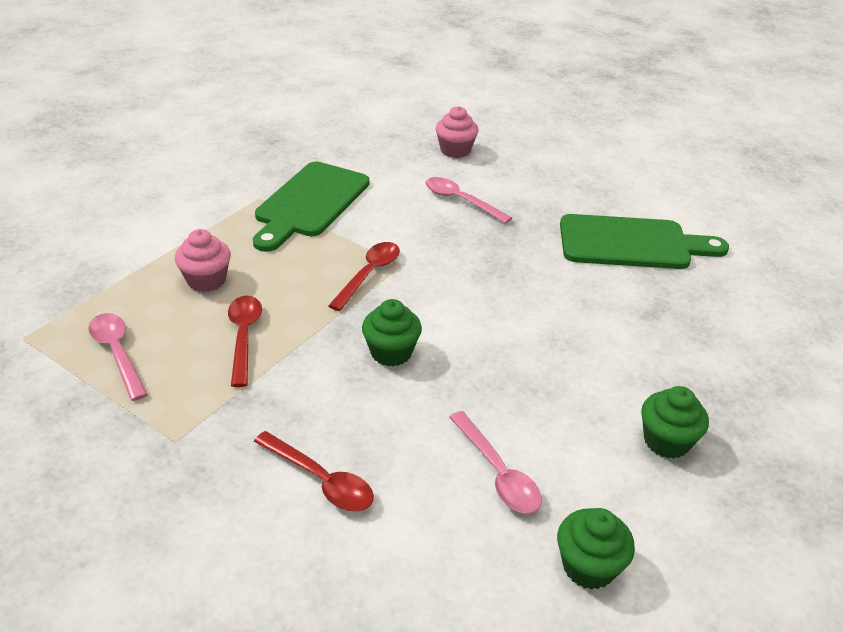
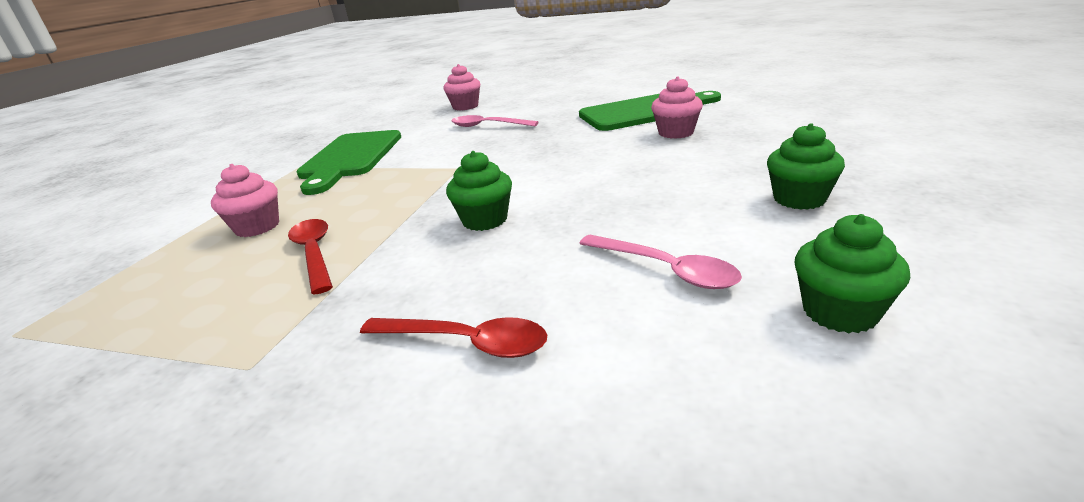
camera: 15 degrees left, 10 degrees down
(117, 353) = (152, 310): pink spoon -> none
(369, 274) = (431, 180): red spoon -> none
(635, 295) = (676, 133): none -> pink cupcake

